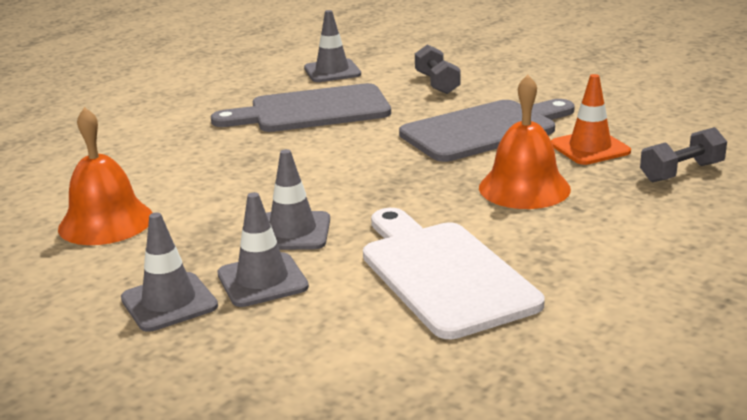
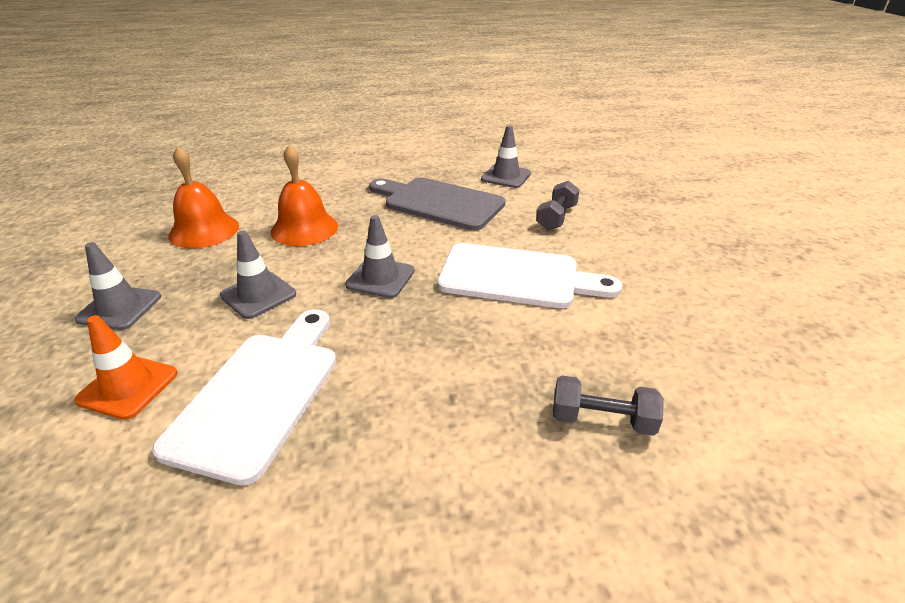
camera: 40 degrees right, 10 degrees up
(262, 280) = (178, 323): grey traffic cone -> grey traffic cone (380, 278)
(484, 130) = (516, 277): grey cutting board -> white cutting board
(524, 188) = (448, 350): orange bell -> orange bell (304, 228)
(590, 148) = (566, 341): orange traffic cone -> orange traffic cone (128, 387)

